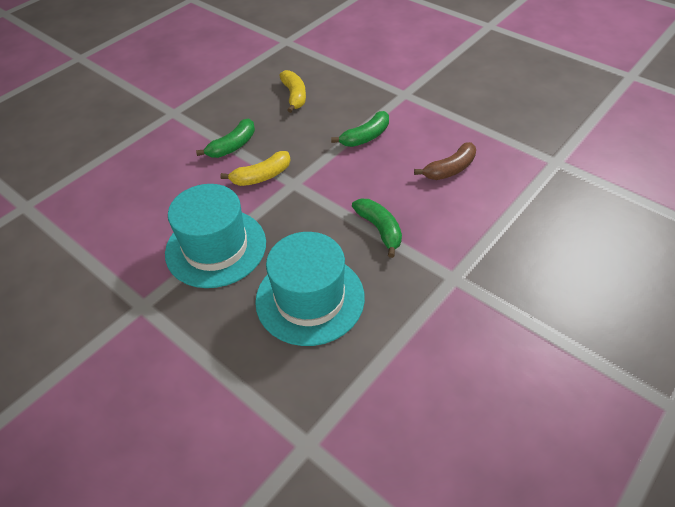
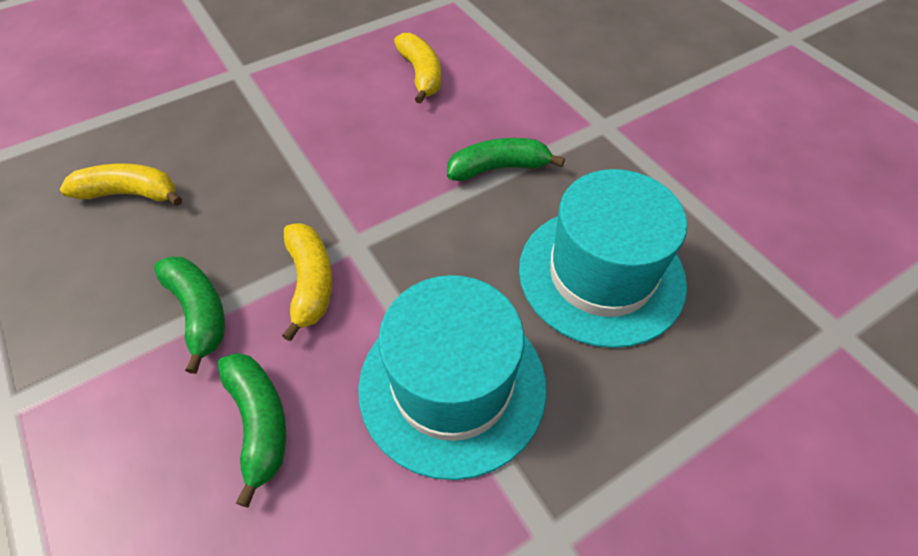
camera: 75 degrees left, 5 degrees up
(365, 137) = (302, 134): green banana -> green banana (259, 423)
(450, 169) = (421, 75): brown banana -> yellow banana

